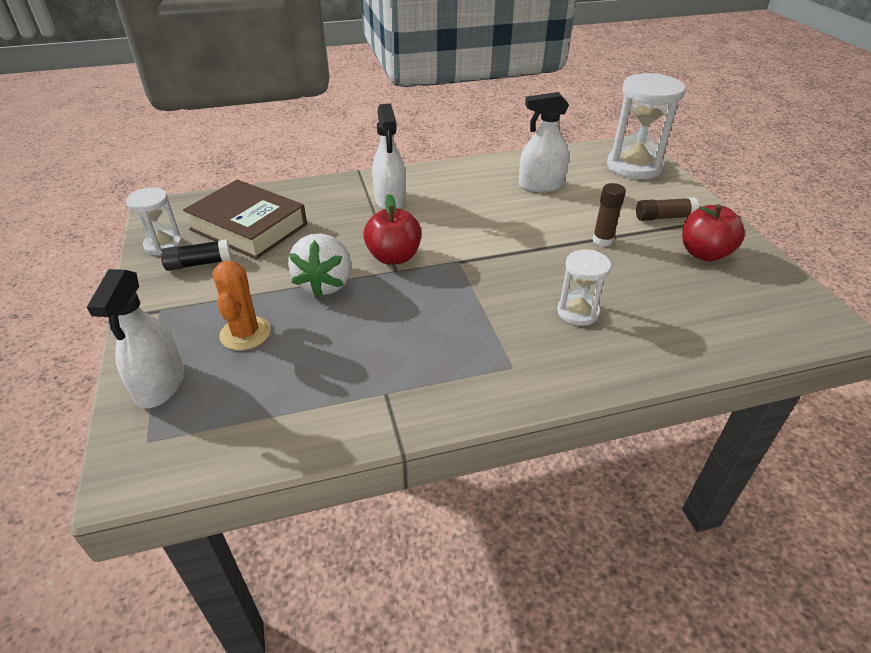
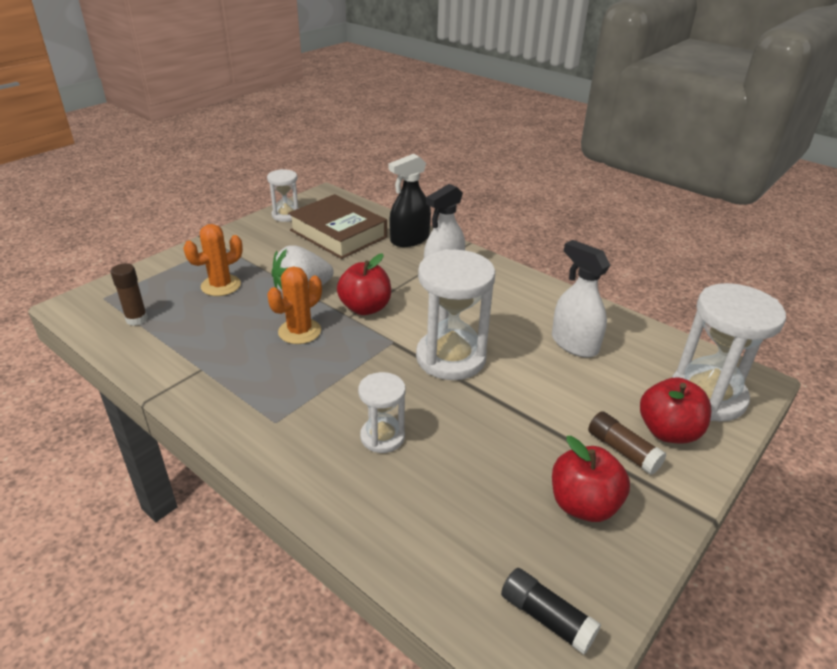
camera: 55 degrees right, 5 degrees down
(160, 385) = (152, 279): white spray bottle -> none
(199, 264) = (278, 236): black glue stick -> black glue stick (546, 617)
(248, 227) = (338, 234): brown book -> brown book turned 45 degrees counterclockwise
(314, 194) = (409, 239): none -> black spray bottle
(389, 307) = (299, 331): none -> orange cactus
(508, 242) = (451, 358): none -> white hourglass
(602, 240) = (521, 417): brown glue stick -> brown glue stick (136, 319)
(657, 194) = (668, 431): none -> red apple

